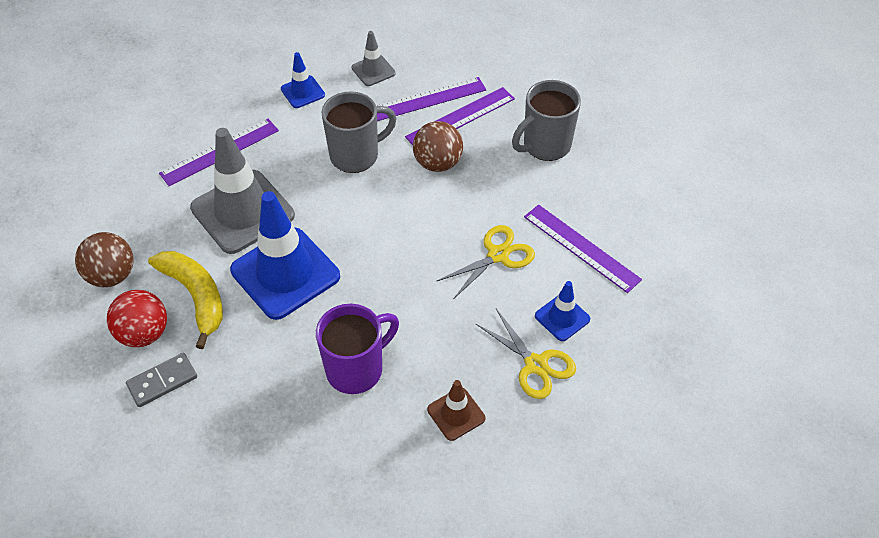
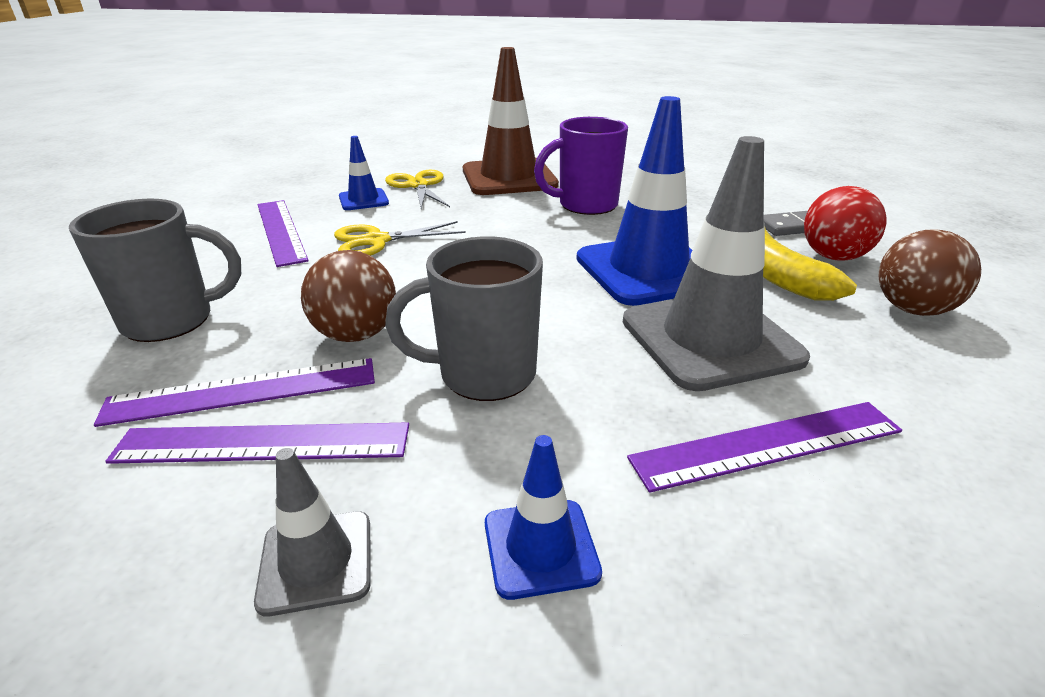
camera: 160 degrees left, 20 degrees down
(456, 414) = (509, 178): brown traffic cone -> brown traffic cone, size x2.07

